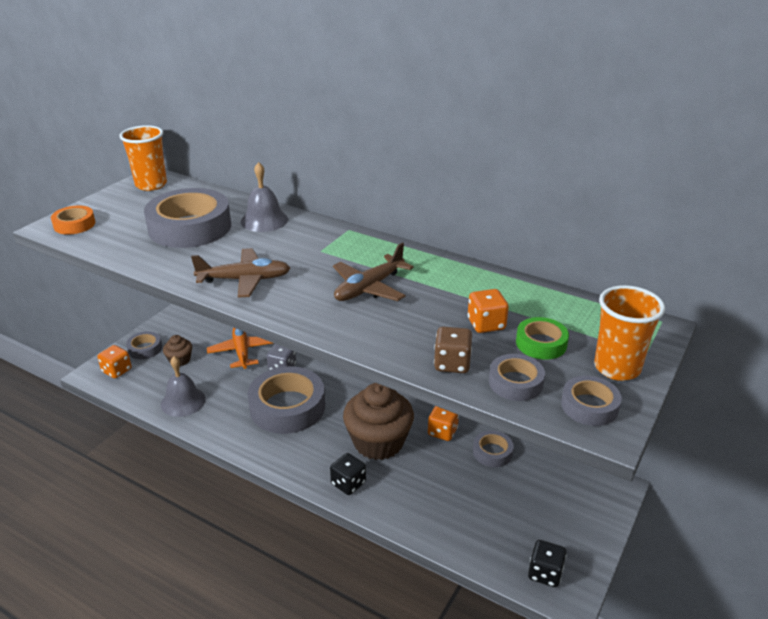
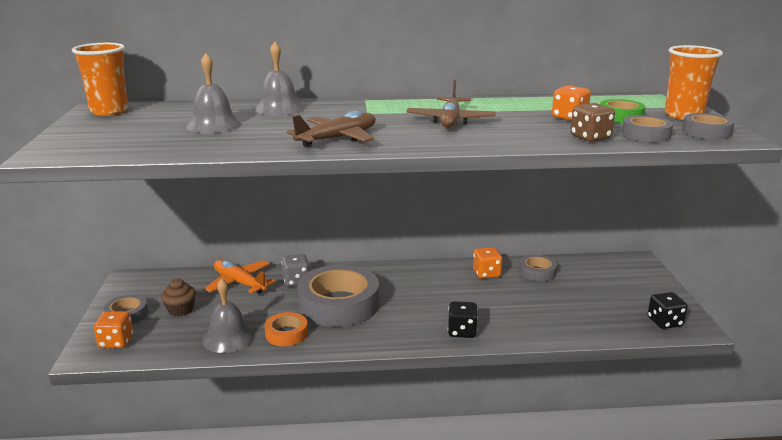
camera: 35 degrees left, 10 degrees down
(74, 224) = (72, 147): orange tape -> orange tape (286, 334)
(190, 227) = (213, 125): grey tape -> grey bell
(378, 442) = (448, 297): brown cupcake -> none

